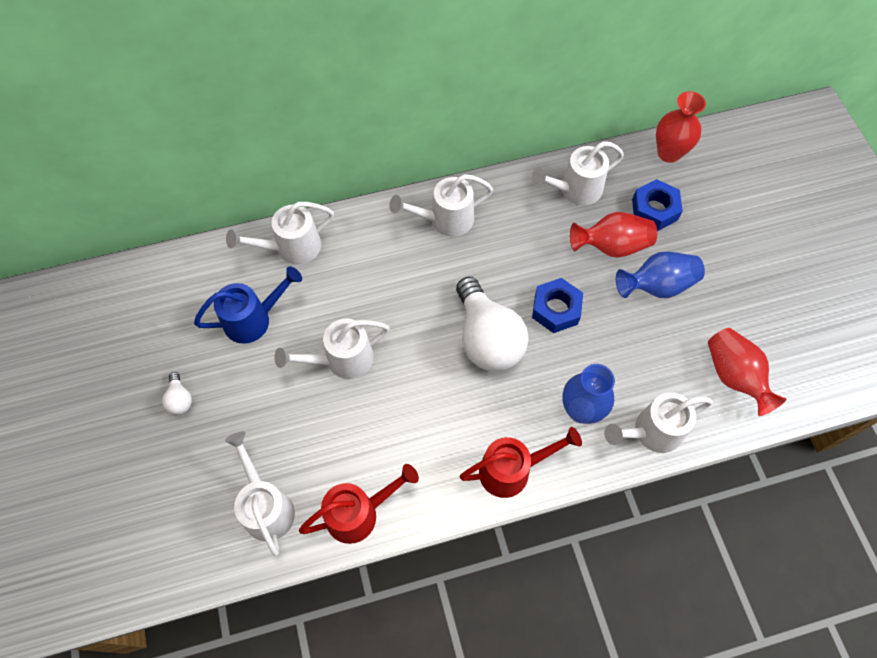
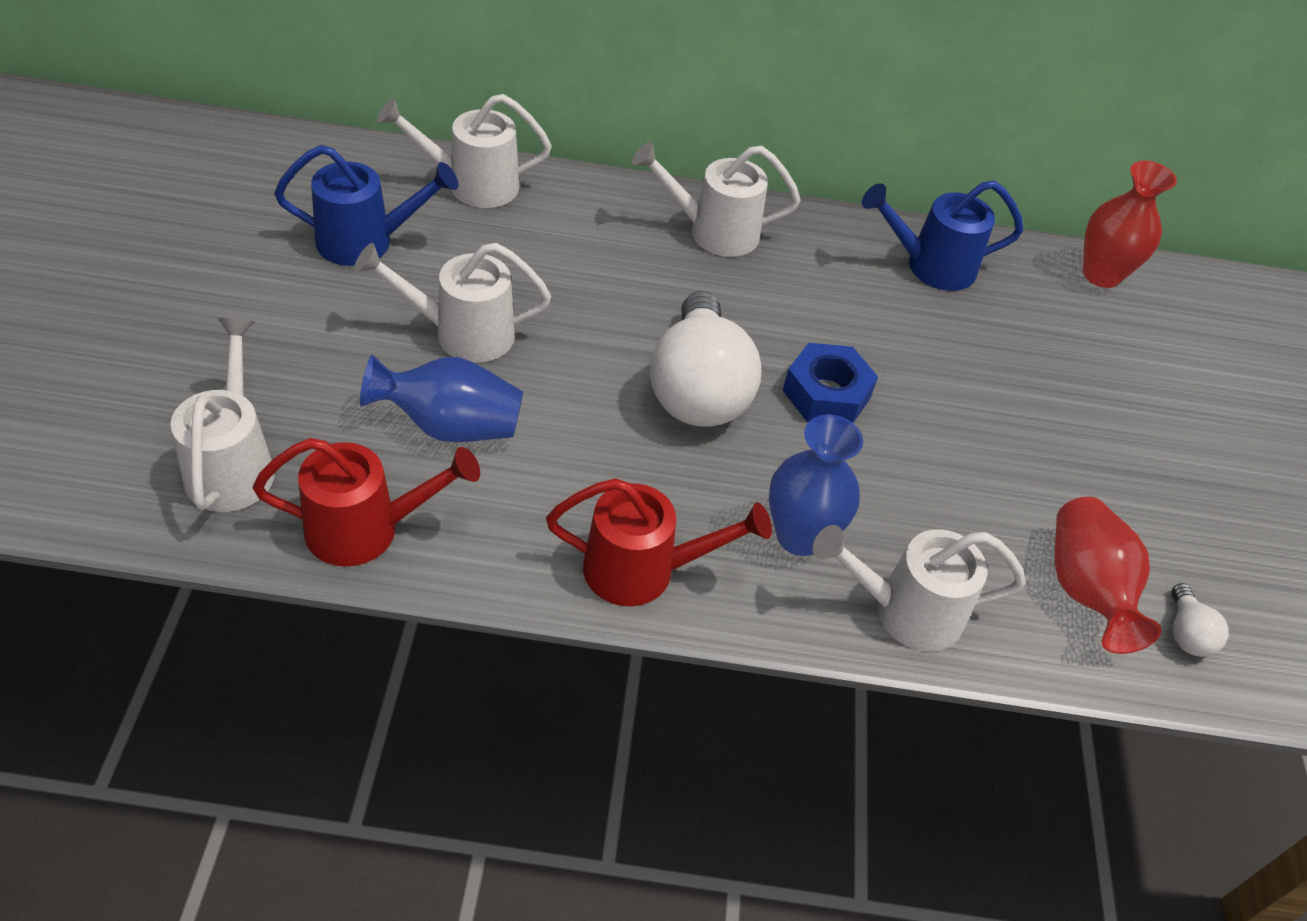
camera: 15 degrees right, 15 degrees down
(180, 399) = (200, 291): white light bulb -> white light bulb (1186, 633)
(575, 190) = (930, 266): white watering can -> blue watering can
(611, 246) = (955, 350): red vase -> none
(654, 209) = (1046, 332): blue nut -> none
(657, 286) = (1006, 424): blue vase -> blue vase (450, 426)

